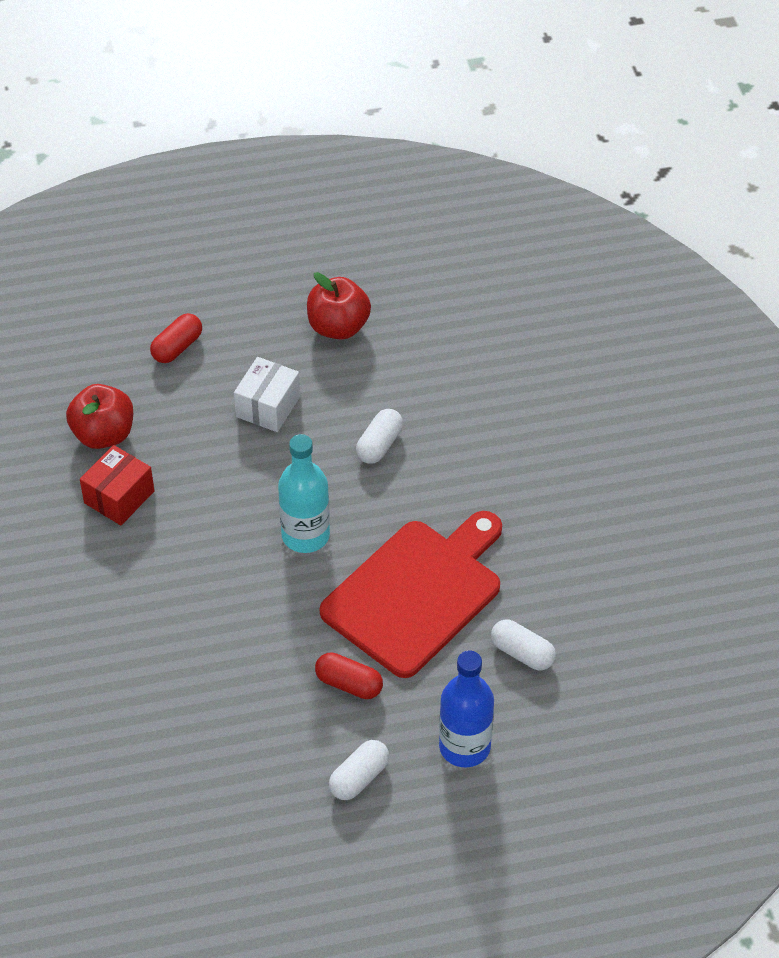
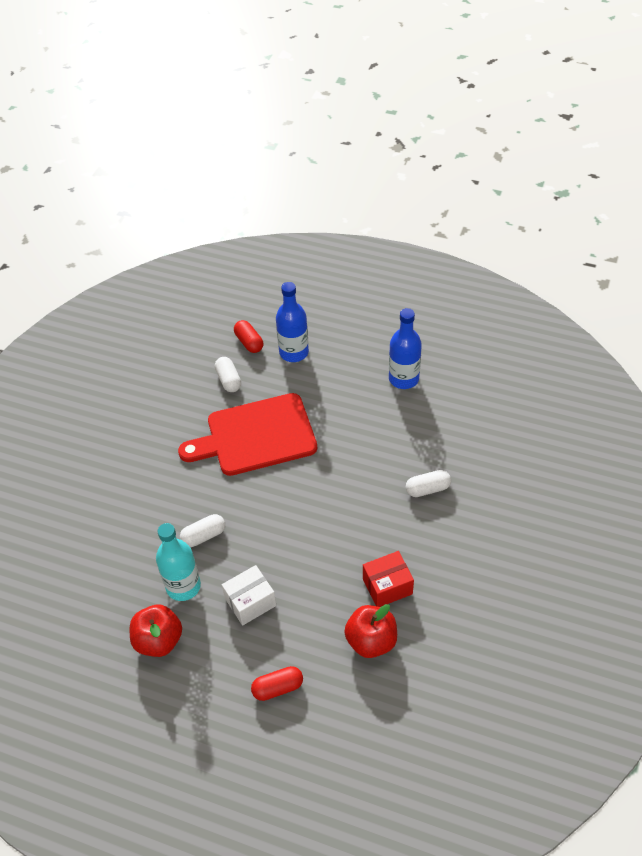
camera: 145 degrees left, 0 degrees up
(268, 787) = (403, 379): none -> blue bottle
(305, 535) = (291, 500): turquoise bottle -> turquoise bottle (183, 586)
(349, 684) = (328, 407): red capsule -> red capsule (249, 342)
(359, 778) = (355, 362): white capsule -> white capsule (427, 489)

